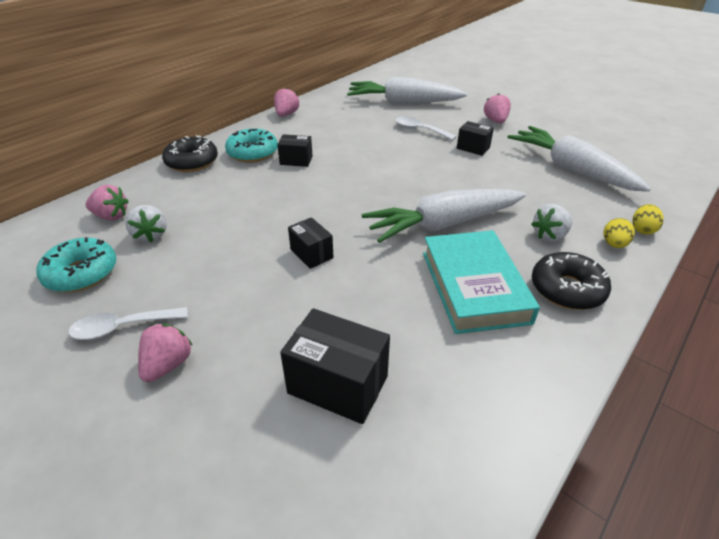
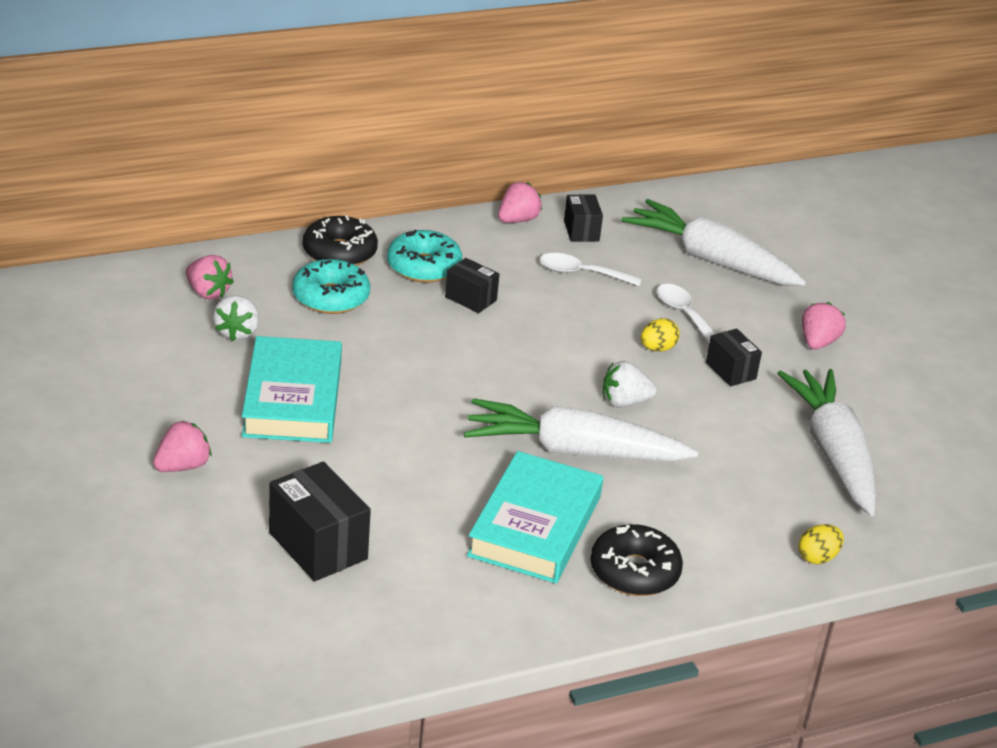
camera: 25 degrees right, 5 degrees down
(81, 273) = (148, 348): turquoise donut -> turquoise donut (330, 297)
(123, 327) = (161, 417): white spoon -> white spoon (581, 273)
(226, 266) = (293, 399): none -> turquoise book
(311, 254) = (392, 422): black box -> black box (581, 231)
(549, 236) = (688, 515): white strawberry -> white strawberry (624, 402)
(614, 244) = (755, 556): yellow egg -> yellow egg (657, 348)

